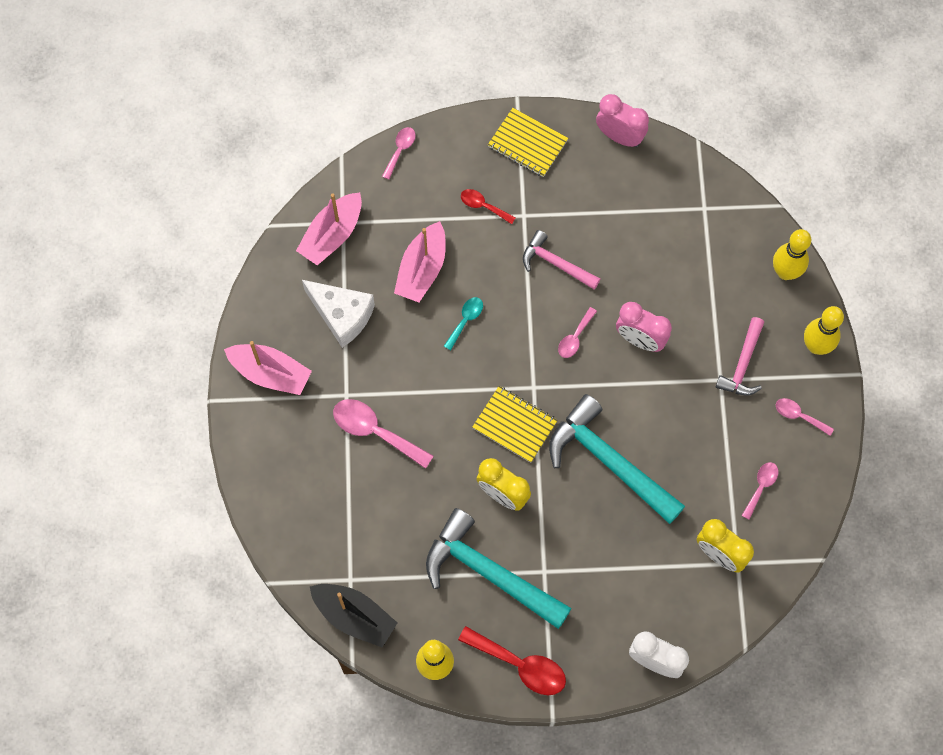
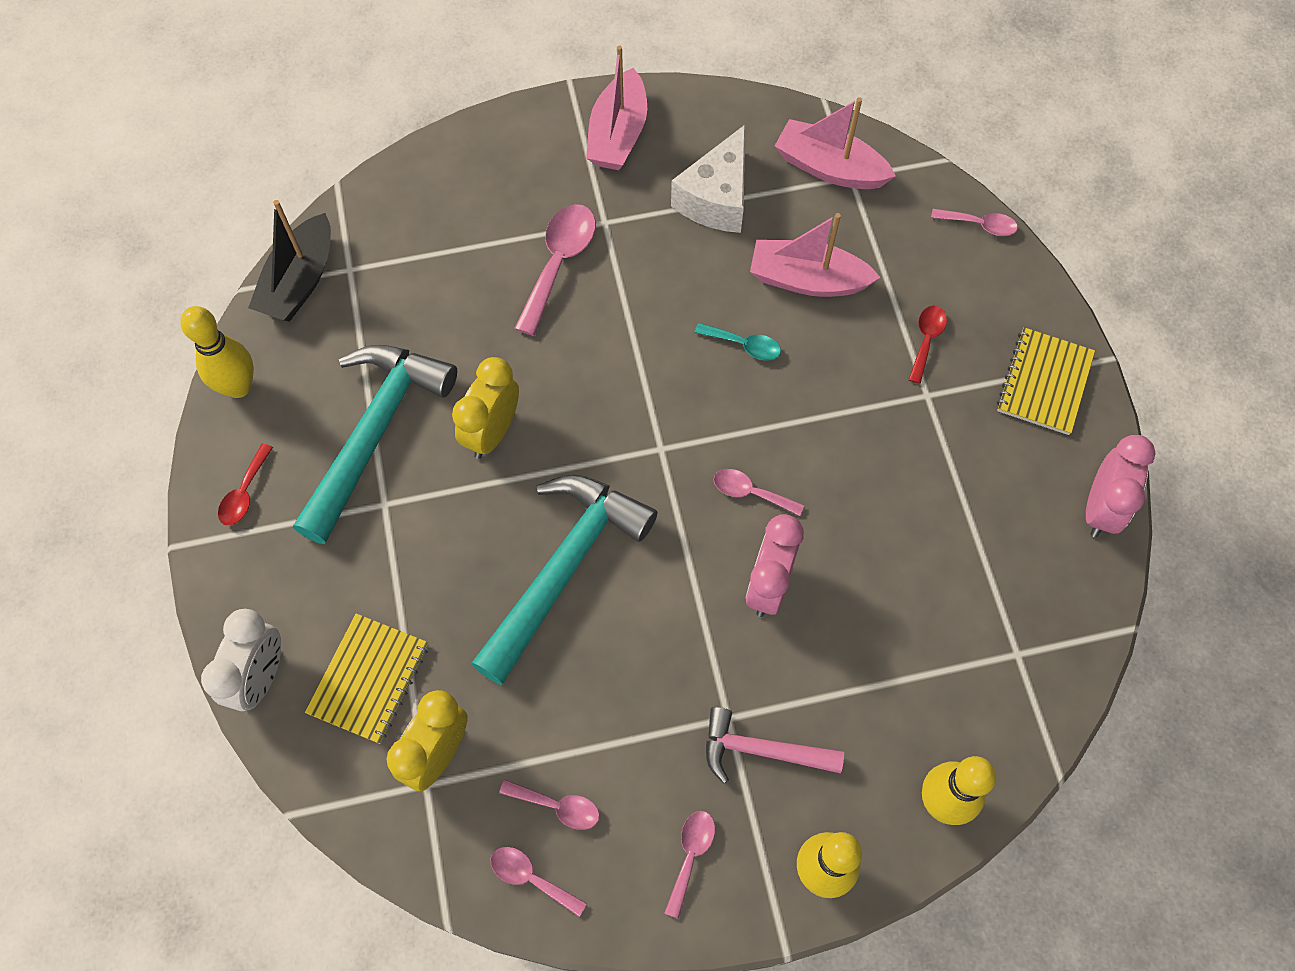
camera: 80 degrees right, 5 degrees down
(514, 425) = (598, 432): yellow notebook -> yellow notebook (369, 679)
(520, 665) = (245, 493): red spoon -> red spoon, size x0.56
(556, 264) = (862, 450): pink hammer -> none
(800, 508) = (530, 878): none -> pink spoon

